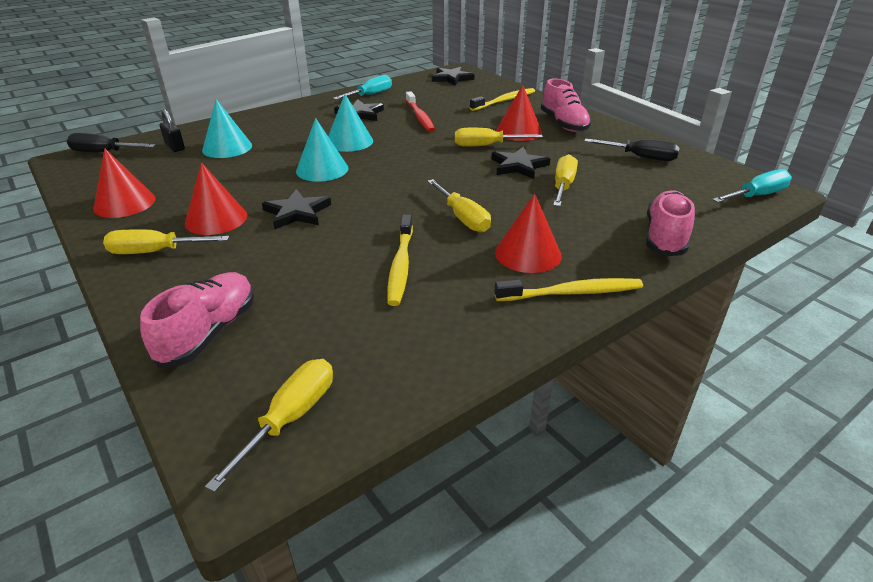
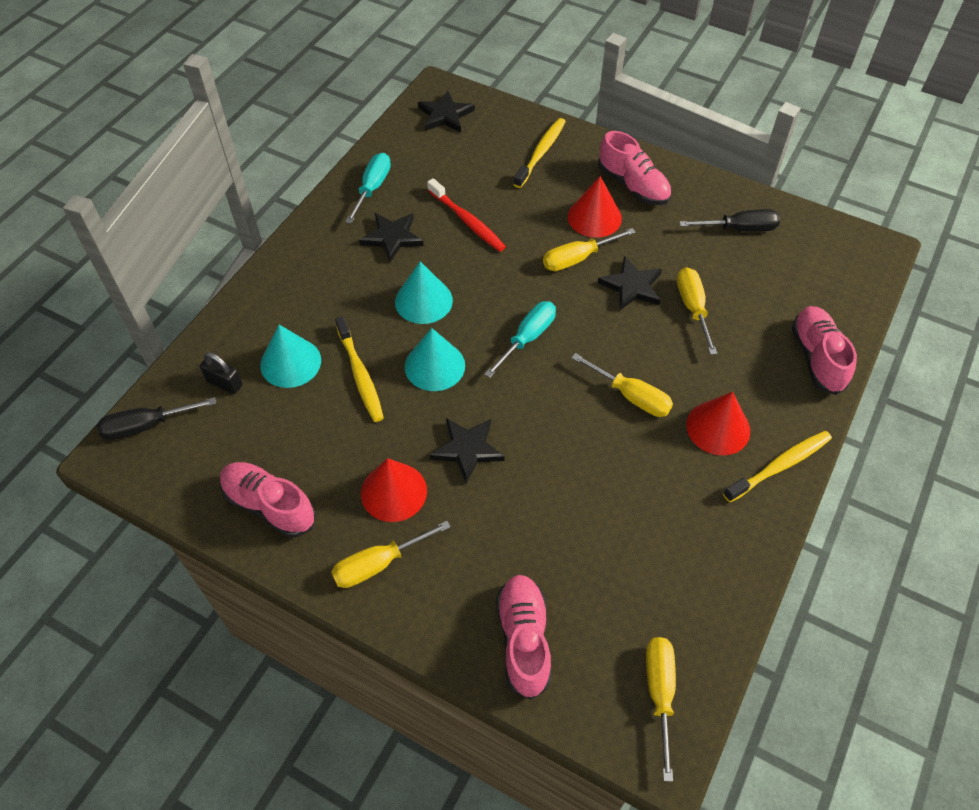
camera: 25 degrees left, 20 degrees up
(124, 203) = (269, 505): red cone -> pink shoe
(400, 266) = (621, 488): yellow toothbrush -> yellow toothbrush (360, 375)
(756, 196) = (866, 263): turquoise screwdriver -> turquoise screwdriver (527, 338)

